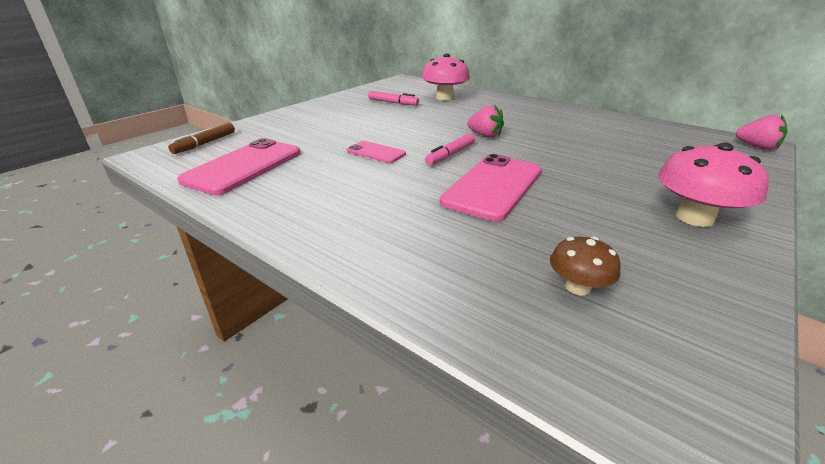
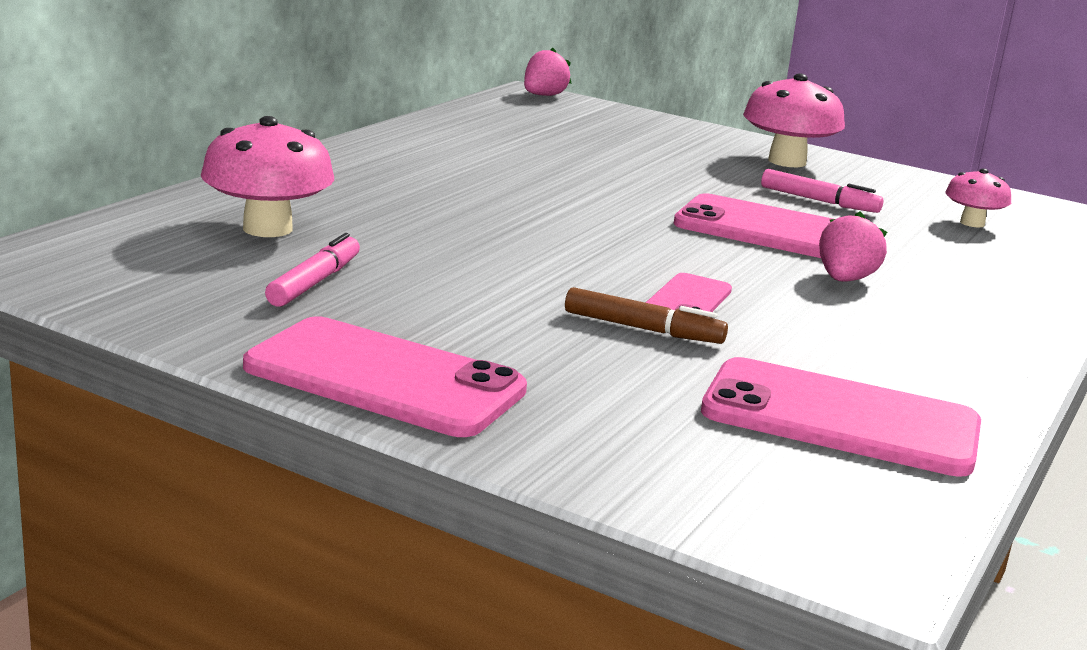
camera: 100 degrees left, 10 degrees down
(205, 143) = (739, 497): brown marker -> brown marker (643, 329)
(314, 109) = (384, 379): none -> pink phone
(450, 155) = (665, 247): pink marker -> pink marker (819, 201)
(485, 135) = (552, 217): pink strawberry -> pink strawberry (845, 280)
(578, 287) = (972, 223): brown mushroom -> pink mushroom

